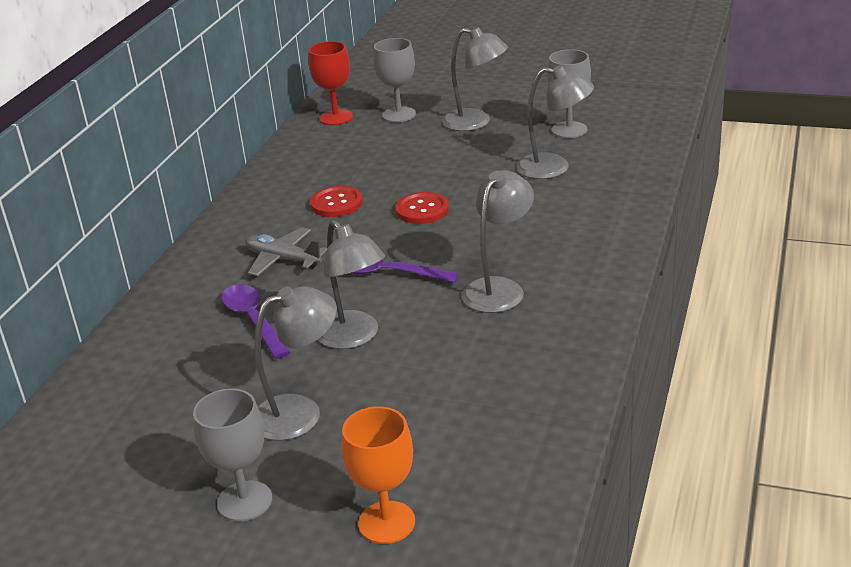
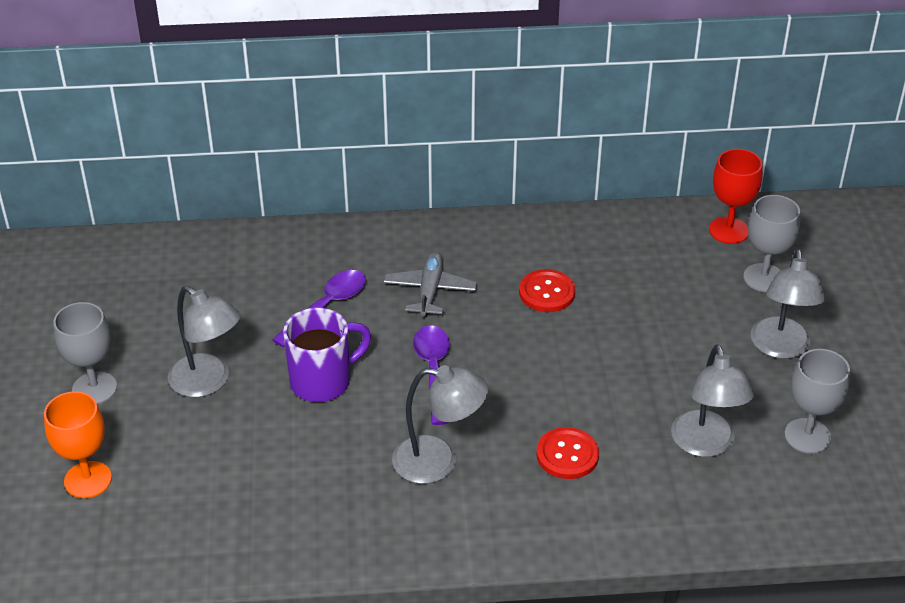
camera: 65 degrees right, 10 degrees up
(354, 337) = (323, 381): grey lamp -> purple mug
(422, 210) = (562, 360): red button -> red button (567, 455)

